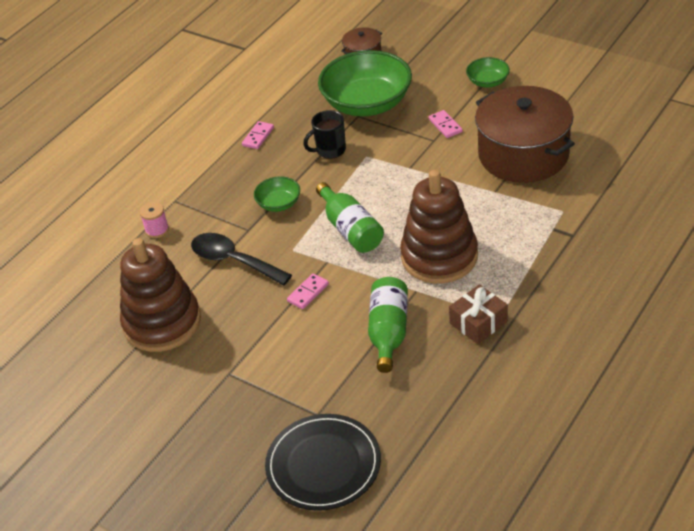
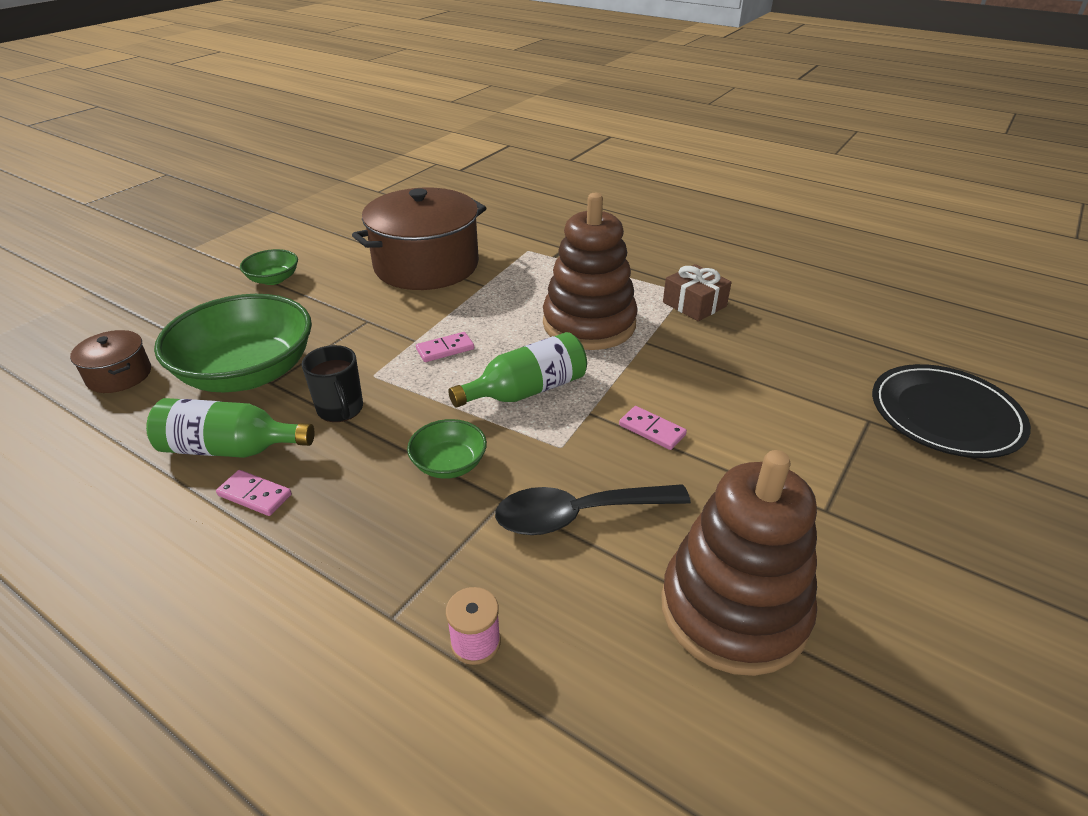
camera: 95 degrees left, 5 degrees down
(234, 261) = (578, 515): black spoon -> black spoon turned 45 degrees clockwise
(388, 332) = (718, 363): green bottle -> green bottle (230, 449)
(445, 125) = (342, 311): pink domino -> pink domino (445, 349)

